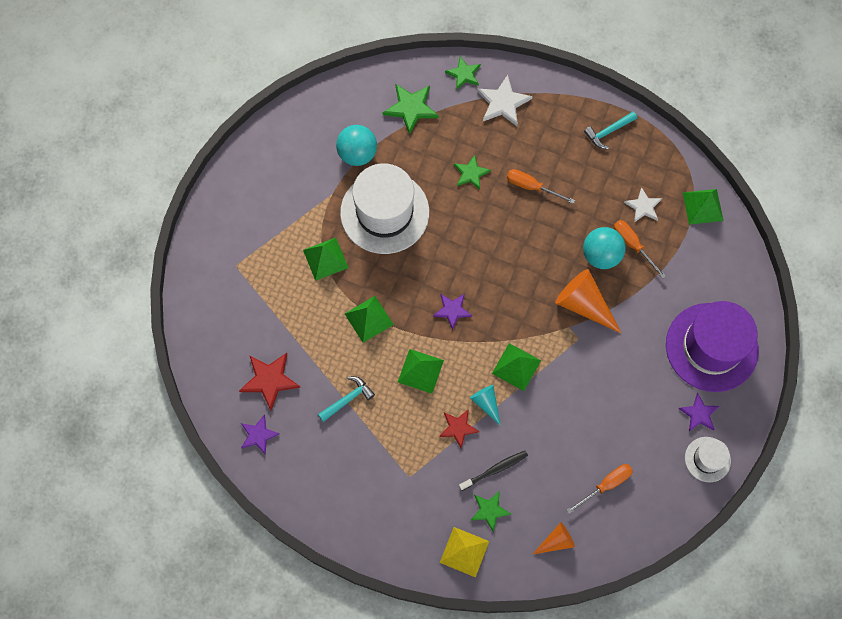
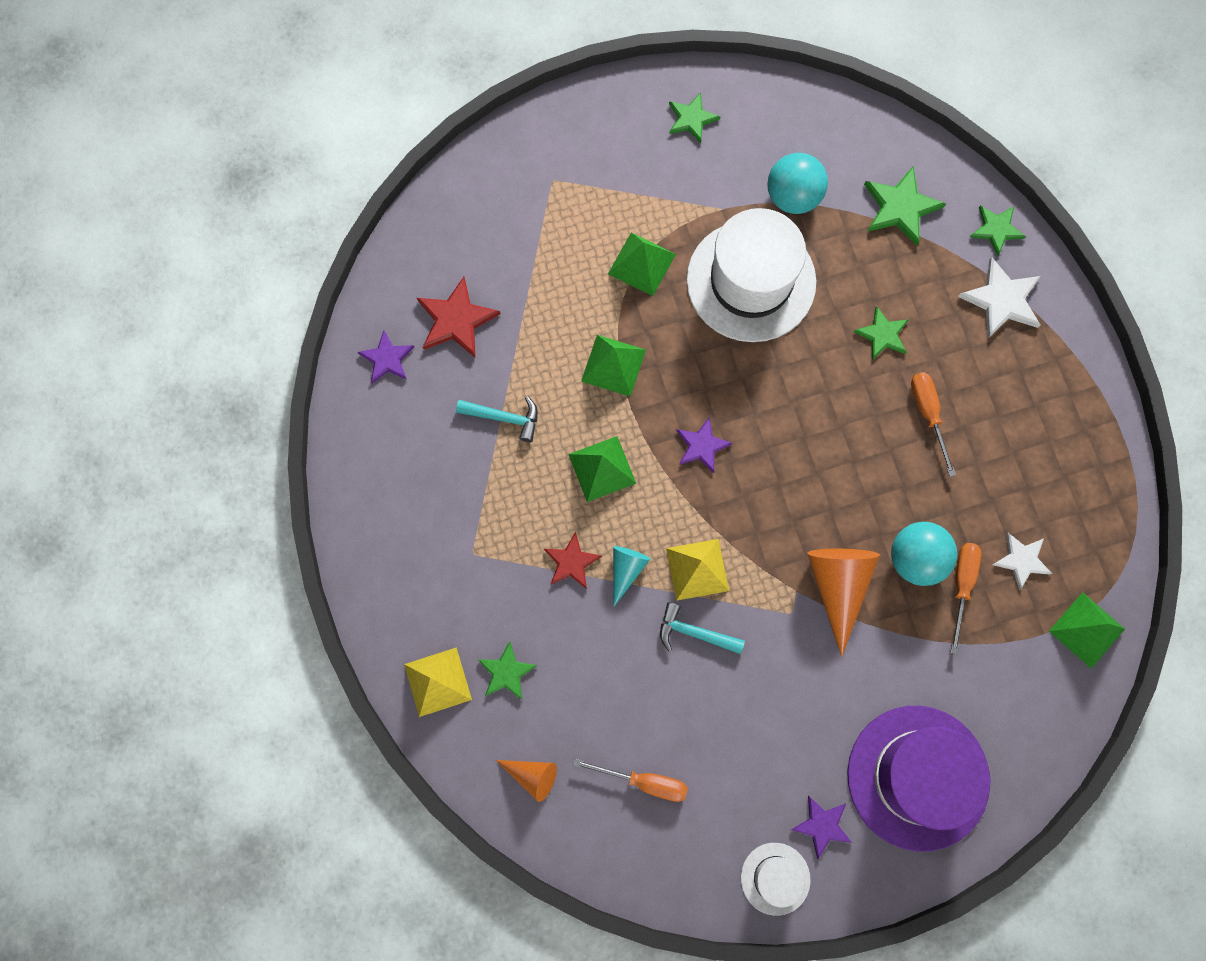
camera: 50 degrees right, 5 degrees up
(267, 167) = (691, 119): none -> green star
(494, 470) = (557, 641): black toothbrush -> none
(516, 366) = (697, 569): green pyramid -> yellow pyramid
(608, 132) = (1077, 446): turquoise hammer -> turquoise hammer (694, 633)

